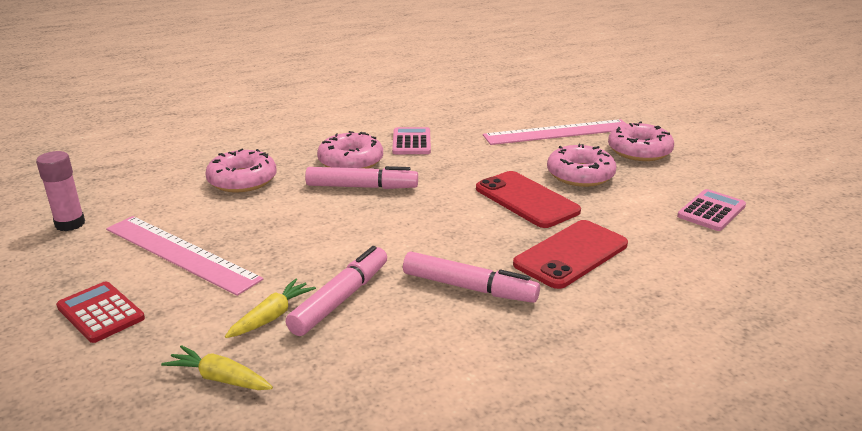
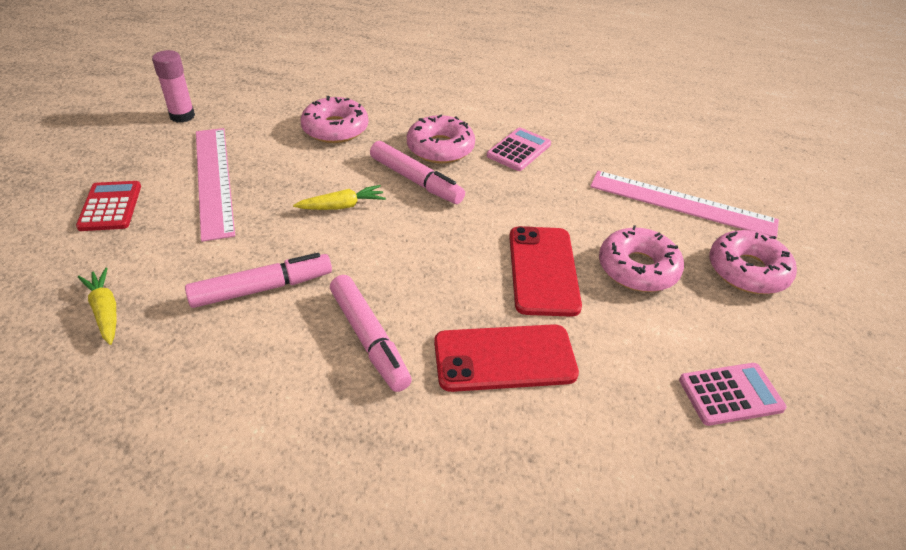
camera: 35 degrees right, 15 degrees up
(272, 316) = (199, 275): yellow carrot -> yellow carrot (342, 206)

